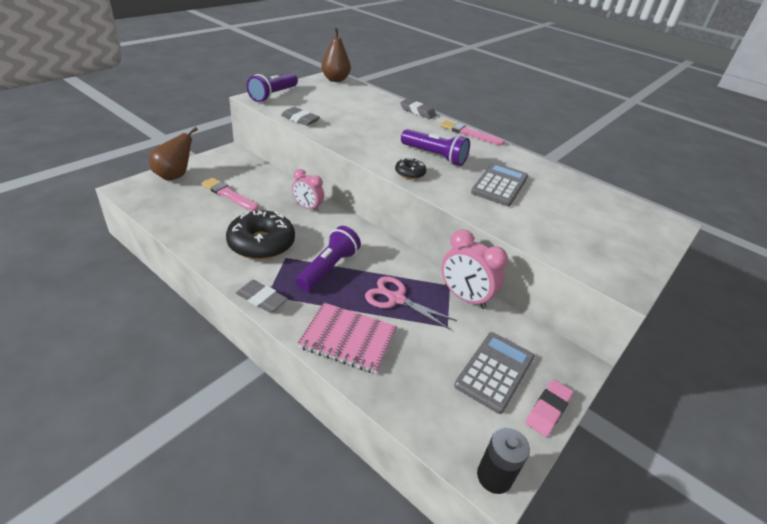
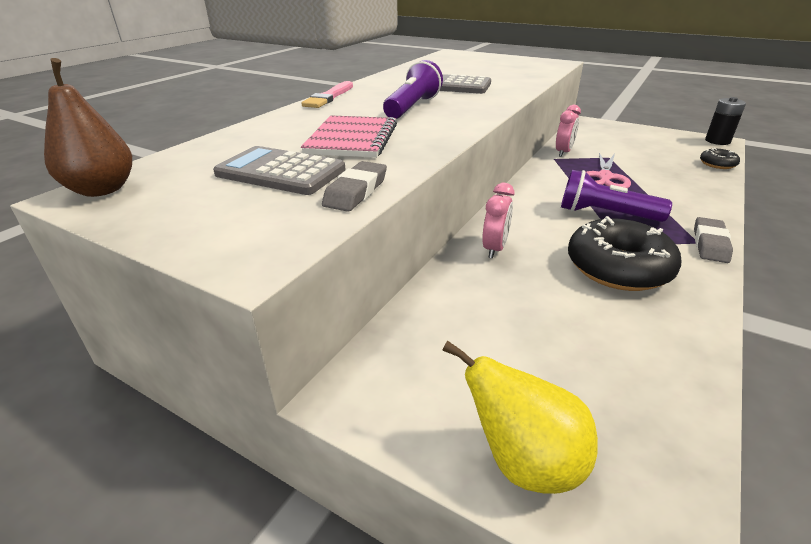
camera: 95 degrees left, 5 degrees down
(175, 176) = (523, 462): brown pear -> yellow pear
(228, 194) = (527, 339): pink brush -> none
(273, 95) = (226, 241): purple flashlight -> none
(348, 339) = (687, 191): pink notebook -> pink notebook (352, 139)
(410, 173) = (471, 114): black donut -> black donut (717, 164)
(417, 112) = (267, 121): grey eraser -> none
(464, 297) = (563, 152): pink clock -> pink clock, size x0.65
(495, 371) = (632, 142): grey calculator -> grey calculator (280, 172)
(548, 410) = (642, 129): pink eraser -> none

